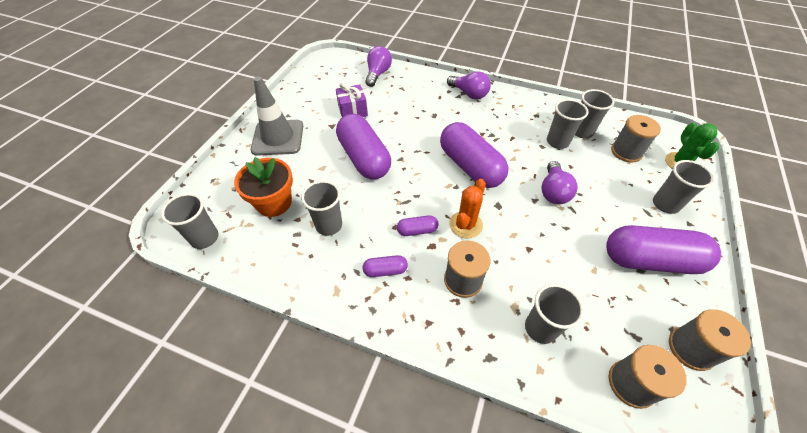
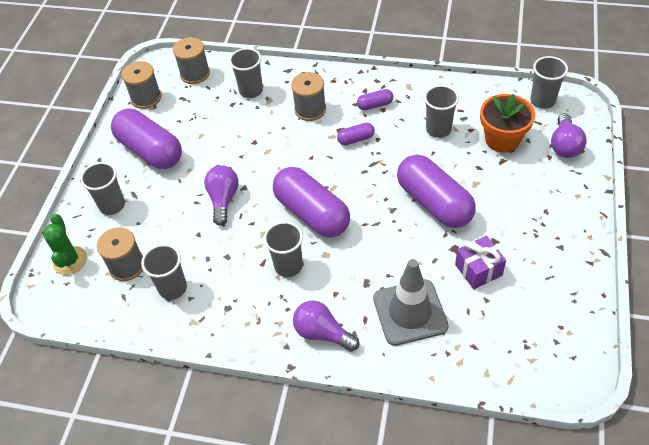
camera: 175 degrees right, 0 degrees up
(278, 138) = (549, 211): grey traffic cone -> grey traffic cone (410, 312)
(378, 74) = (473, 353): purple light bulb -> purple light bulb (564, 145)
(465, 225) = (311, 152): orange cactus -> none
(557, 142) = (207, 266): grey cup -> grey cup (288, 266)
(650, 260) = (150, 150): purple capsule -> purple capsule turned 45 degrees clockwise

